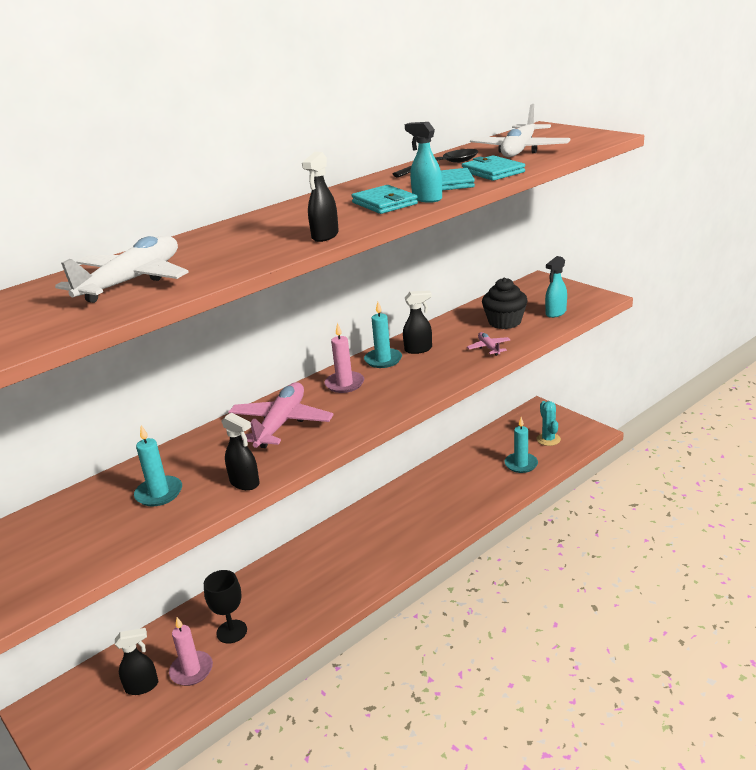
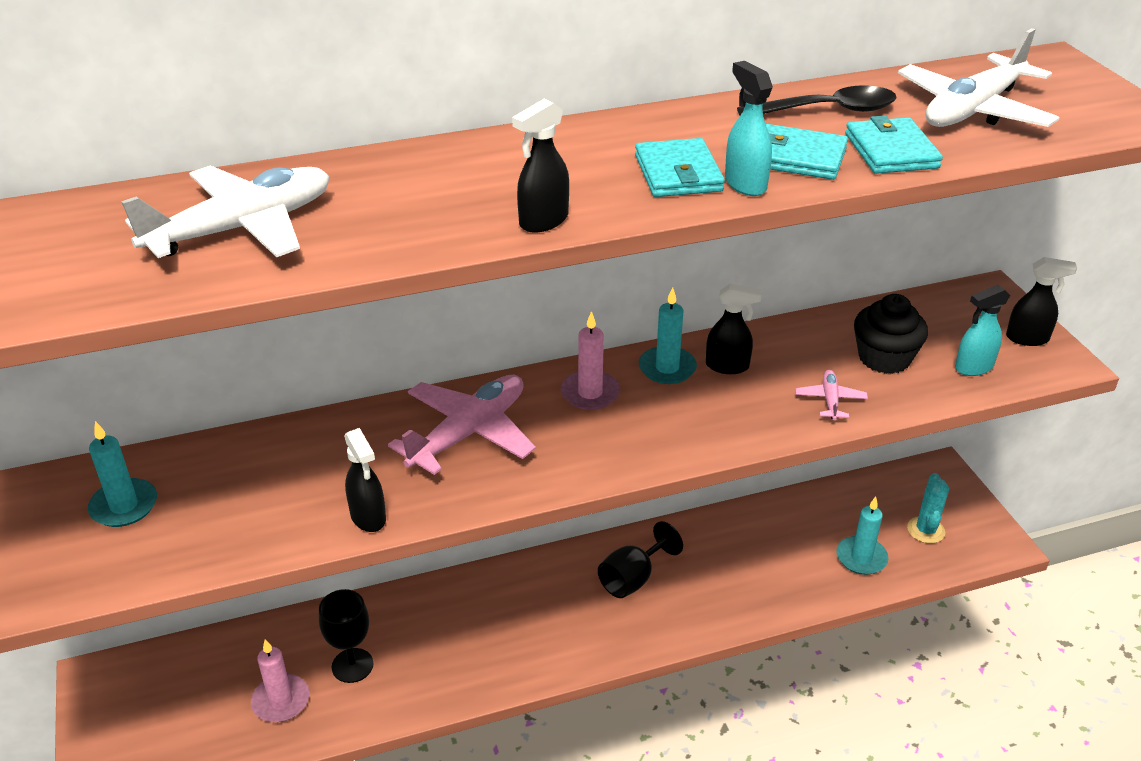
camera: 20 degrees right, 10 degrees up
(142, 686) = (217, 698): black spray bottle -> black spray bottle (1027, 338)
(159, 493) = (261, 491): turquoise candle -> turquoise candle (124, 506)
(391, 520) = (633, 578): none -> black goblet

